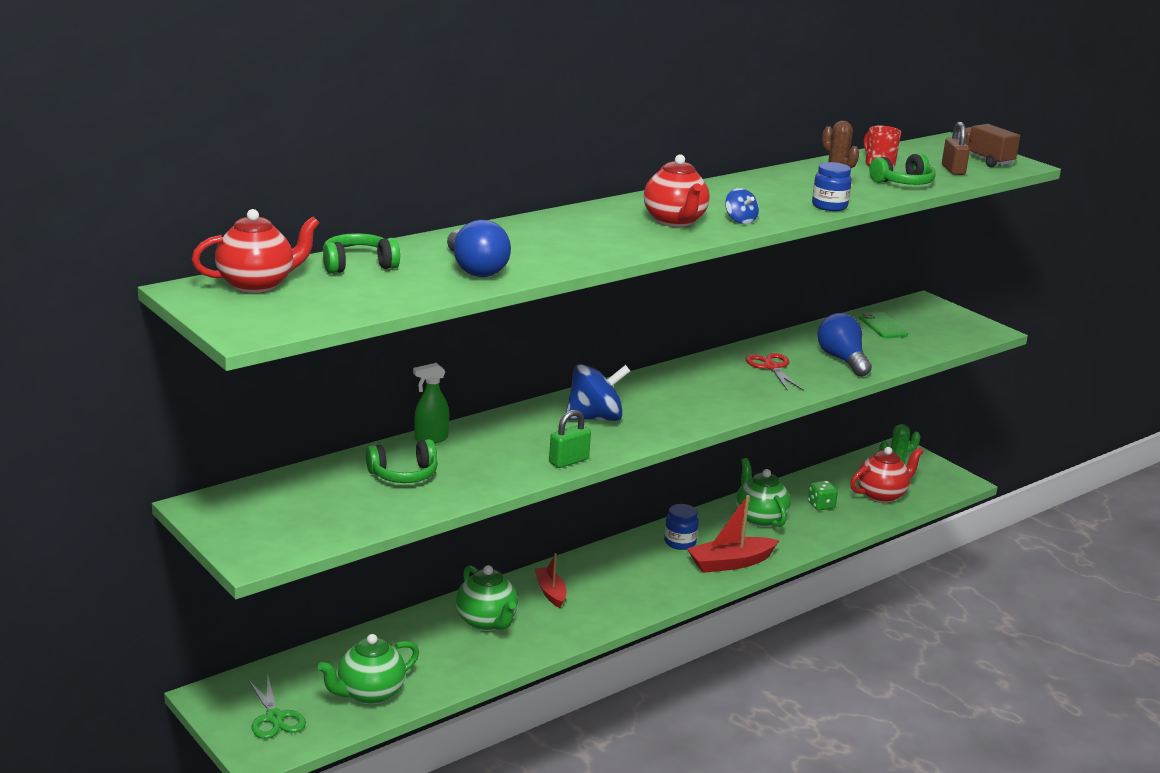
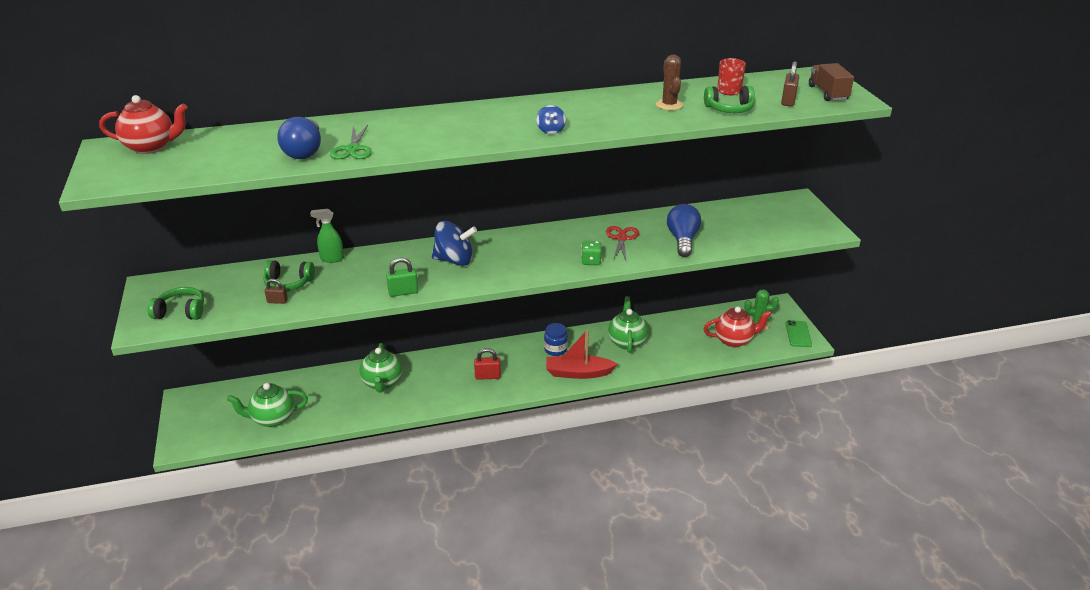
camera: 25 degrees right, 10 degrees up
(275, 718) = (207, 422): green scissors -> green scissors (353, 149)
(358, 265) = (233, 139): green headphones -> green headphones (181, 312)
(412, 496) = (277, 301): none -> brown padlock
(550, 592) = (440, 370): red boat -> none
(620, 588) = (487, 376): none -> red padlock
(675, 221) = (499, 126): red teapot -> none
(821, 505) = (680, 340): green dice -> green dice (591, 261)
(829, 206) = (639, 125): blue jar -> none
(883, 326) = (742, 216): green phone -> green phone (798, 334)

